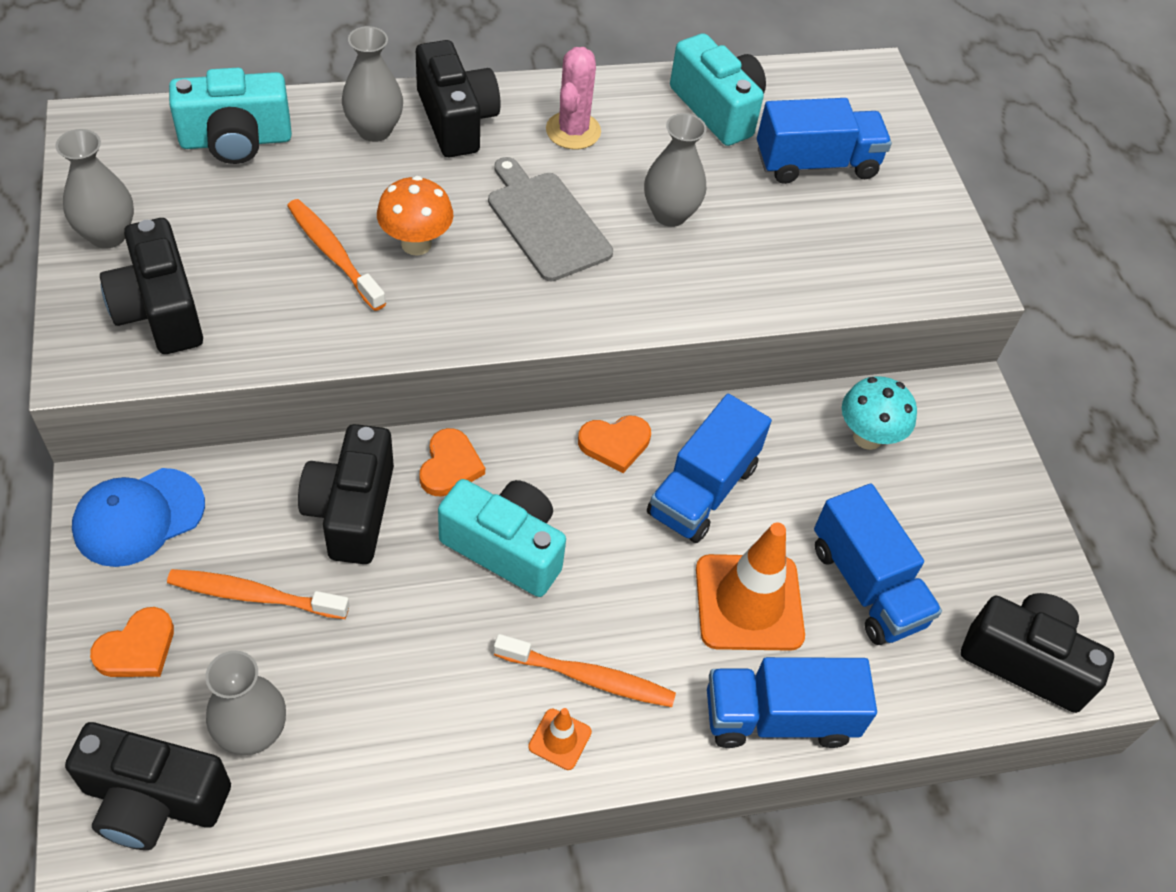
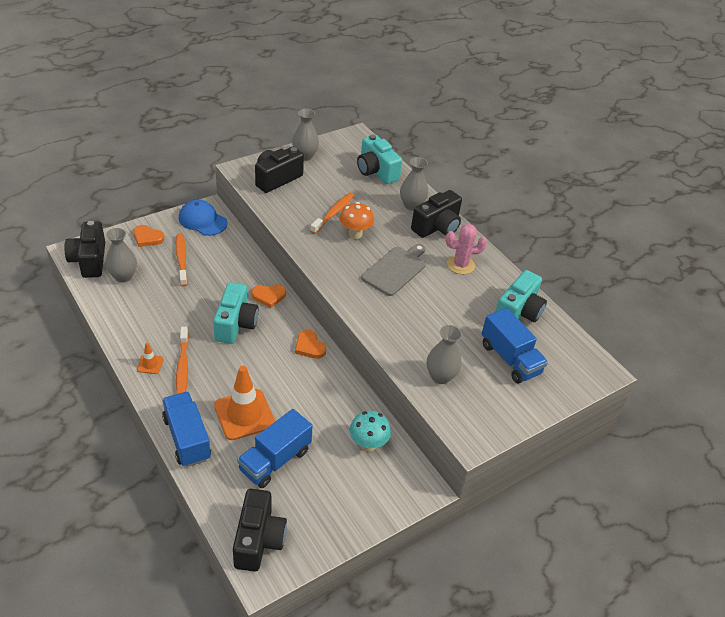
camera: 70 degrees right, 10 degrees down
(352, 510) = (232, 274): black camera -> none
(670, 214) = (431, 310): grey vase -> grey vase (440, 376)
(702, 490) = (300, 384): blue truck -> none

